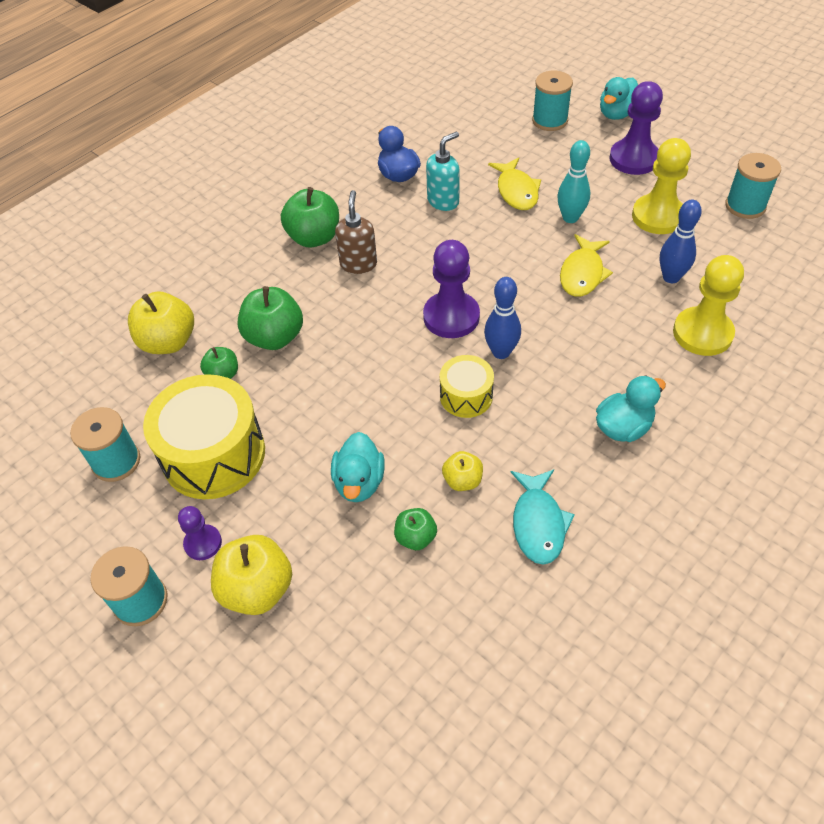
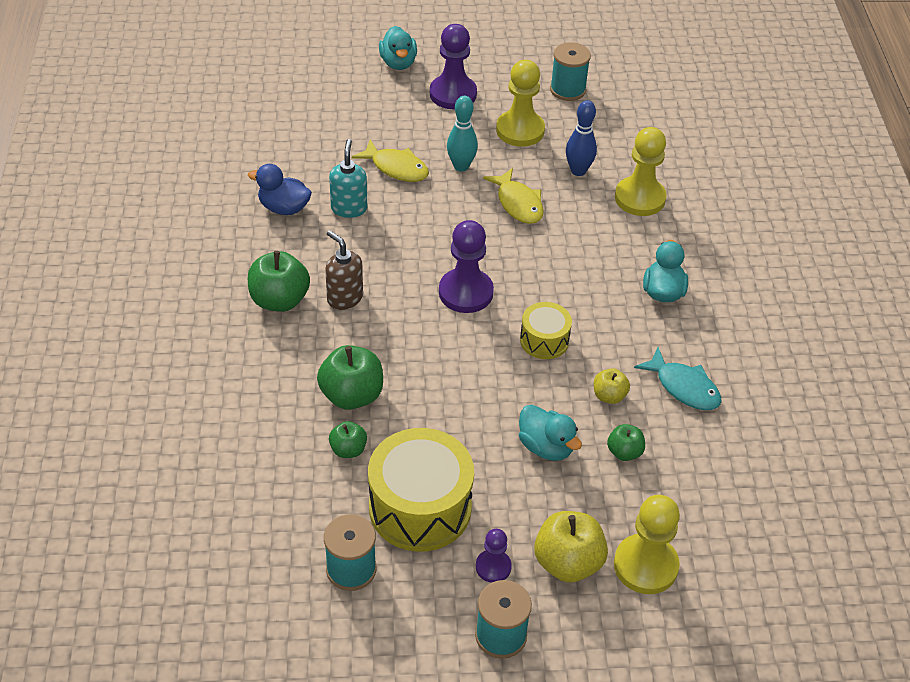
camera: 50 degrees left, 5 degrees down
(168, 342) = (267, 458): yellow apple -> none
(311, 648) = (645, 566): none -> yellow pawn
(501, 352) = (530, 295): blue bowling pin -> none
(550, 120) = (352, 95): turquoise spool -> none

